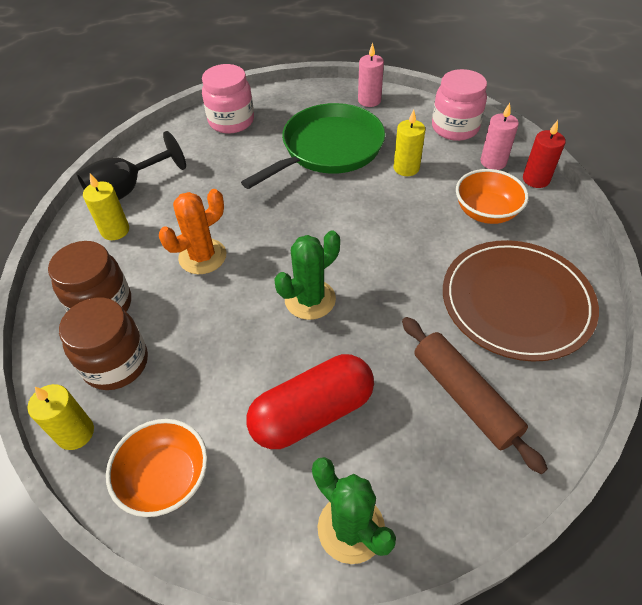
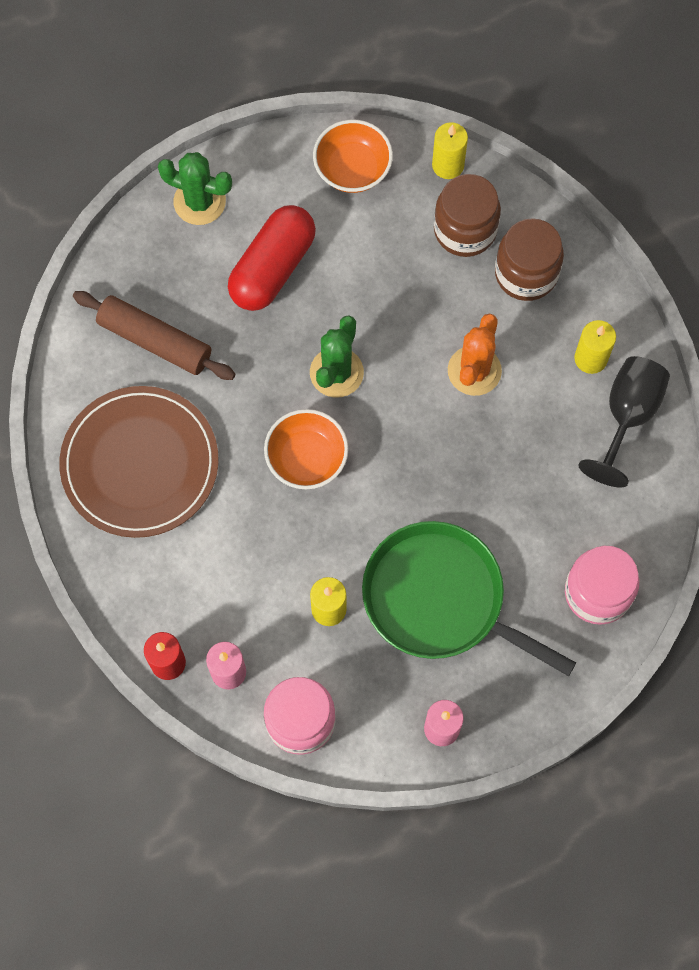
camera: 150 degrees right, 20 degrees up
(328, 149) = (440, 599): green pan -> green pan turned 105 degrees clockwise
(486, 212) = (208, 577): orange bowl -> orange bowl (306, 458)

